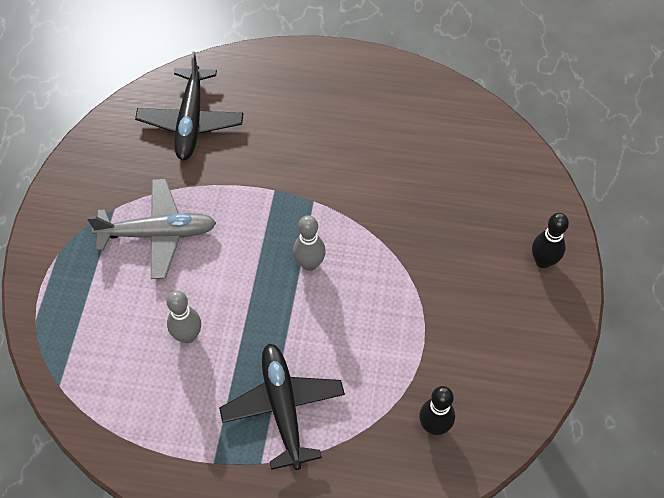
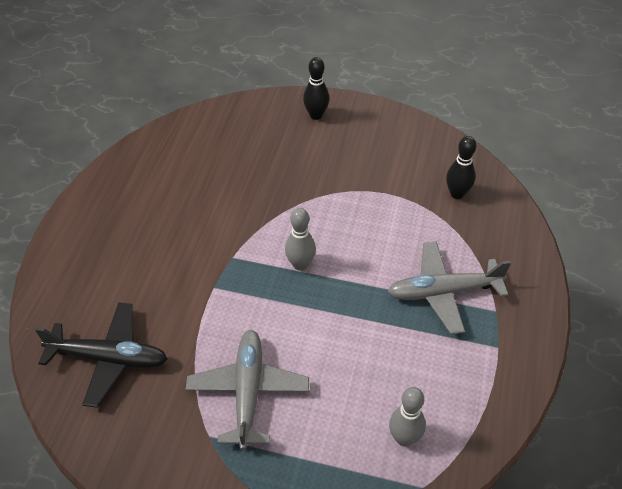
camera: 85 degrees left, 10 degrees down
(187, 335) = (369, 366): grey bowling pin -> grey bowling pin (404, 438)
(283, 407) = (443, 292): black plane -> grey plane

